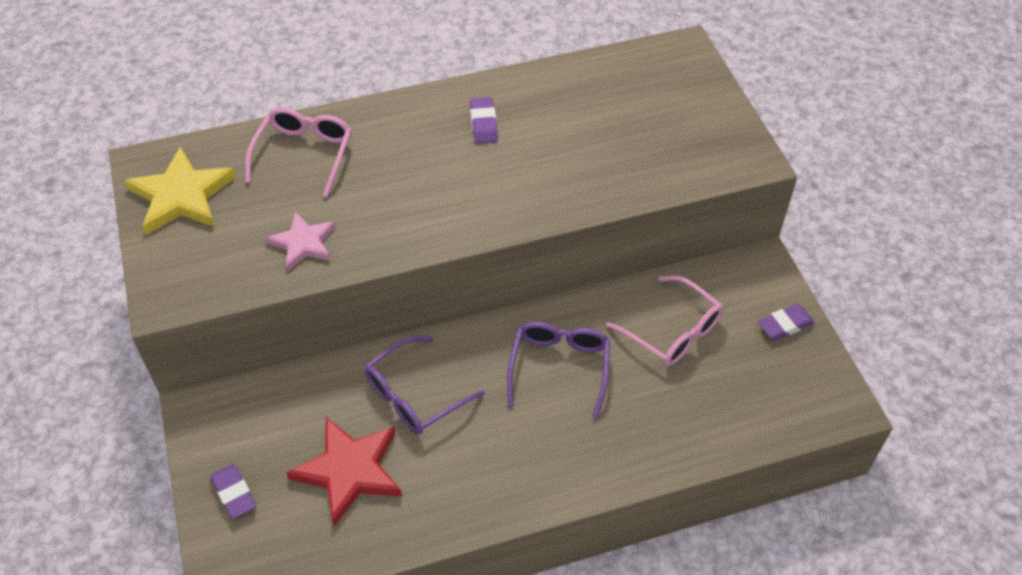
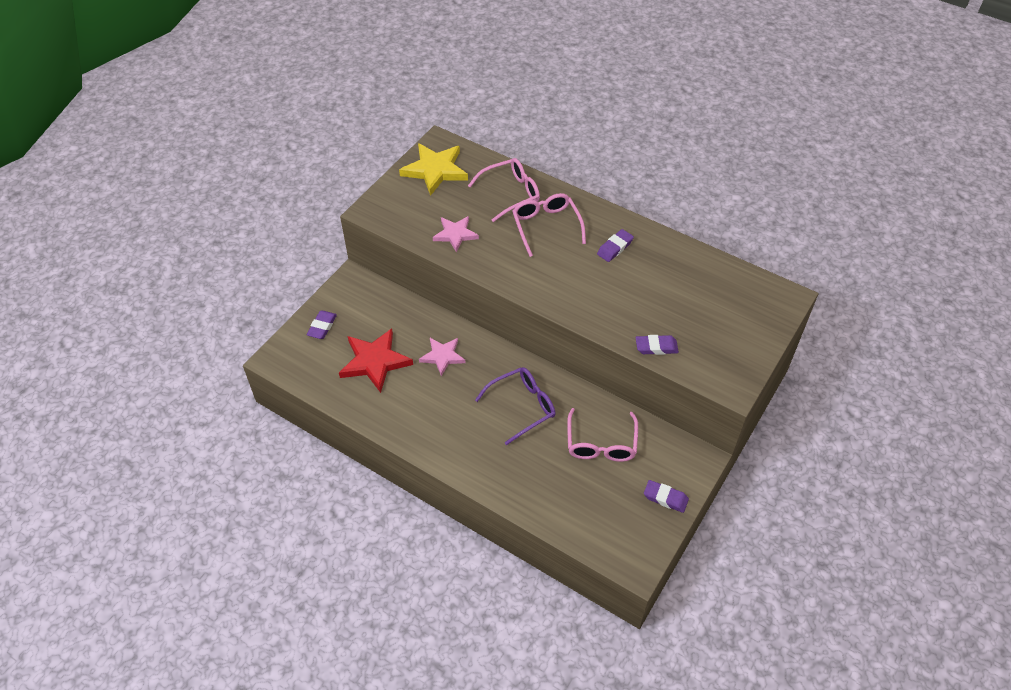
camera: 50 degrees right, 0 degrees up
(388, 157) = (546, 226): none -> pink glasses
(414, 395) = (442, 356): purple glasses -> pink star
(648, 182) = (656, 347): none -> purple eraser

